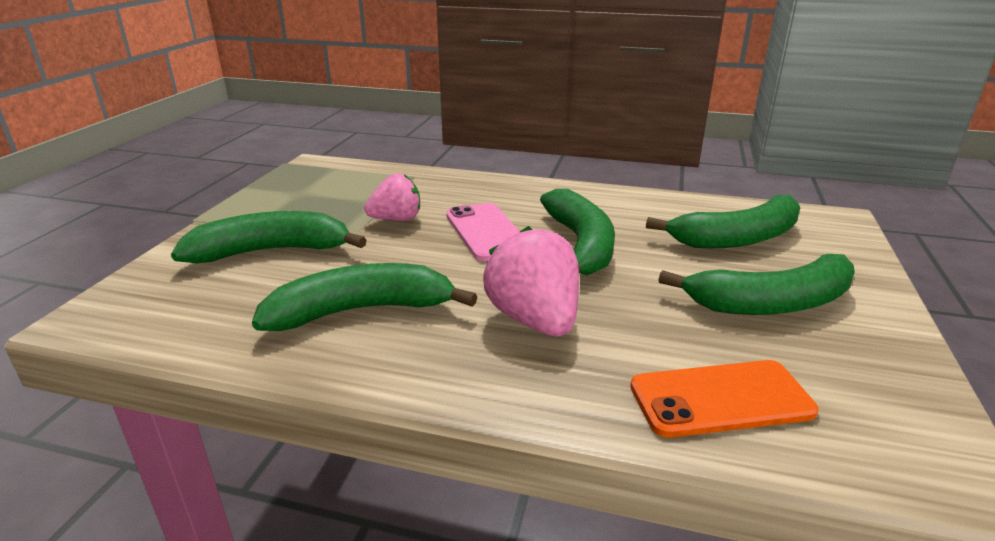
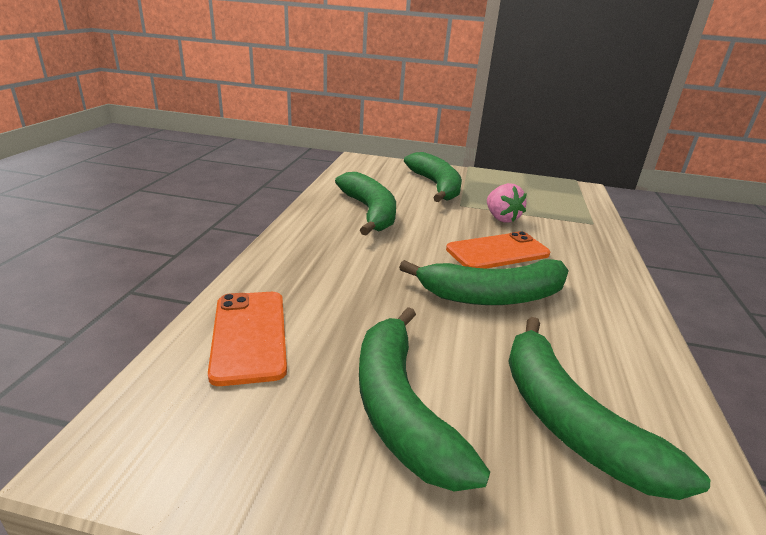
camera: 85 degrees right, 0 degrees up
(486, 232) = (497, 252): pink phone -> orange phone
(534, 320) = (361, 266): pink strawberry -> none

